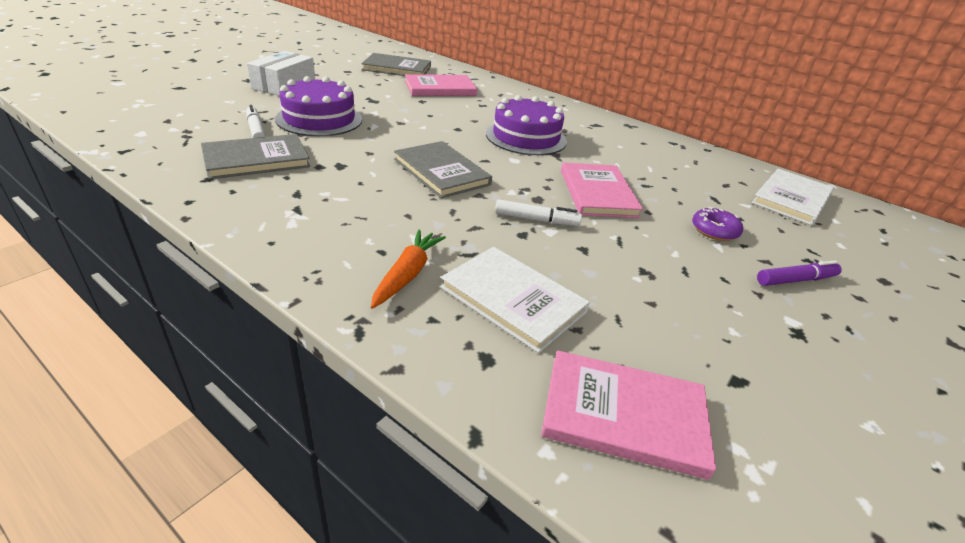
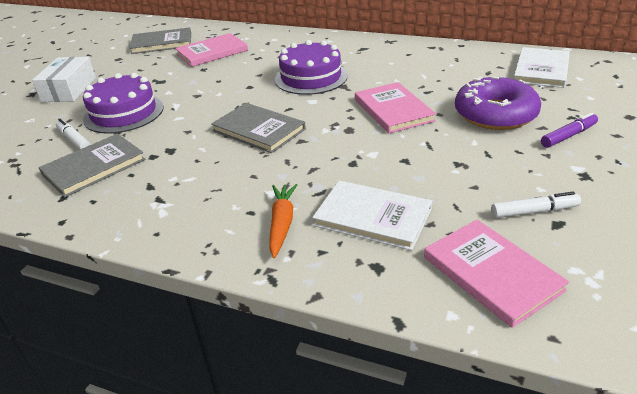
camera: 10 degrees left, 0 degrees up
(536, 220) = (357, 148): white marker -> white marker (534, 211)
(624, 415) = (492, 273): pink book -> pink book turned 60 degrees clockwise
(714, 230) = (495, 114): purple donut -> purple donut, size x2.06

